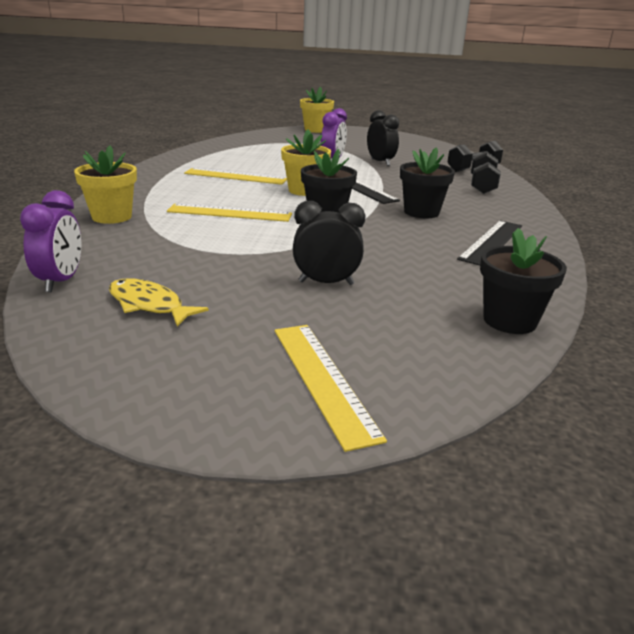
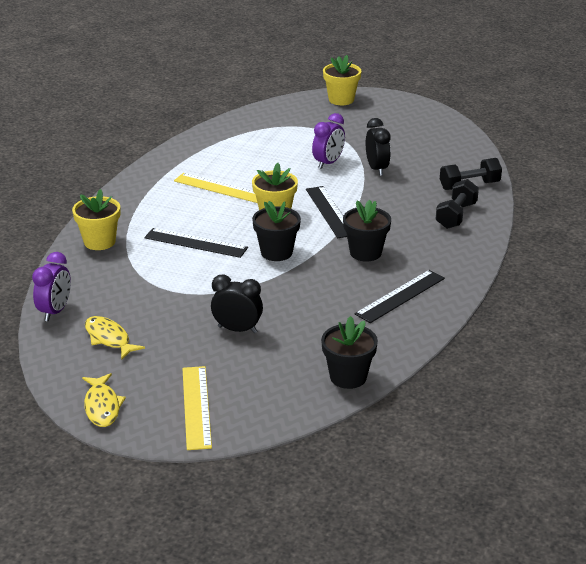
camera: 15 degrees right, 5 degrees up
(162, 396) = (102, 406): none -> yellow fish
(229, 213) = (196, 243): yellow ruler -> black ruler

